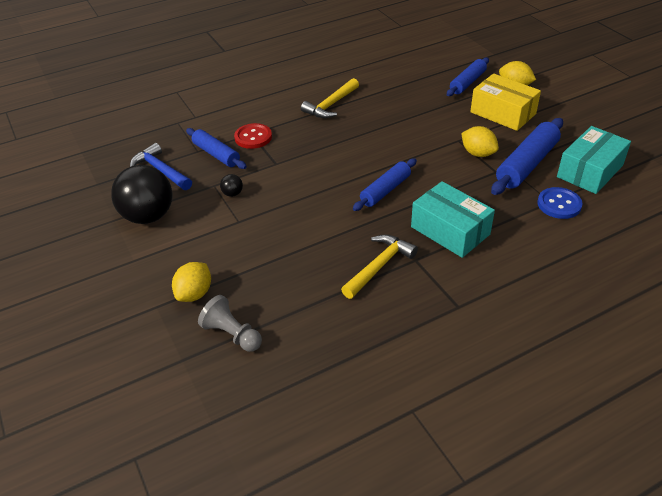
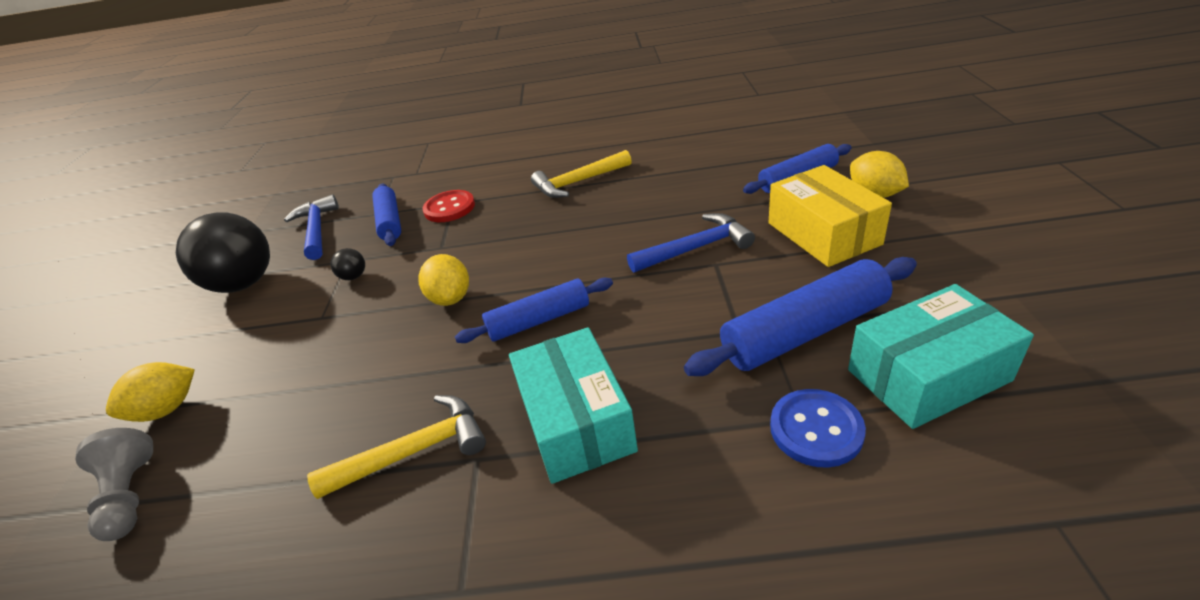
camera: 30 degrees right, 5 degrees down
(441, 133) = (695, 248): none -> blue hammer
(478, 153) = (730, 292): yellow lemon -> yellow lemon (451, 298)

